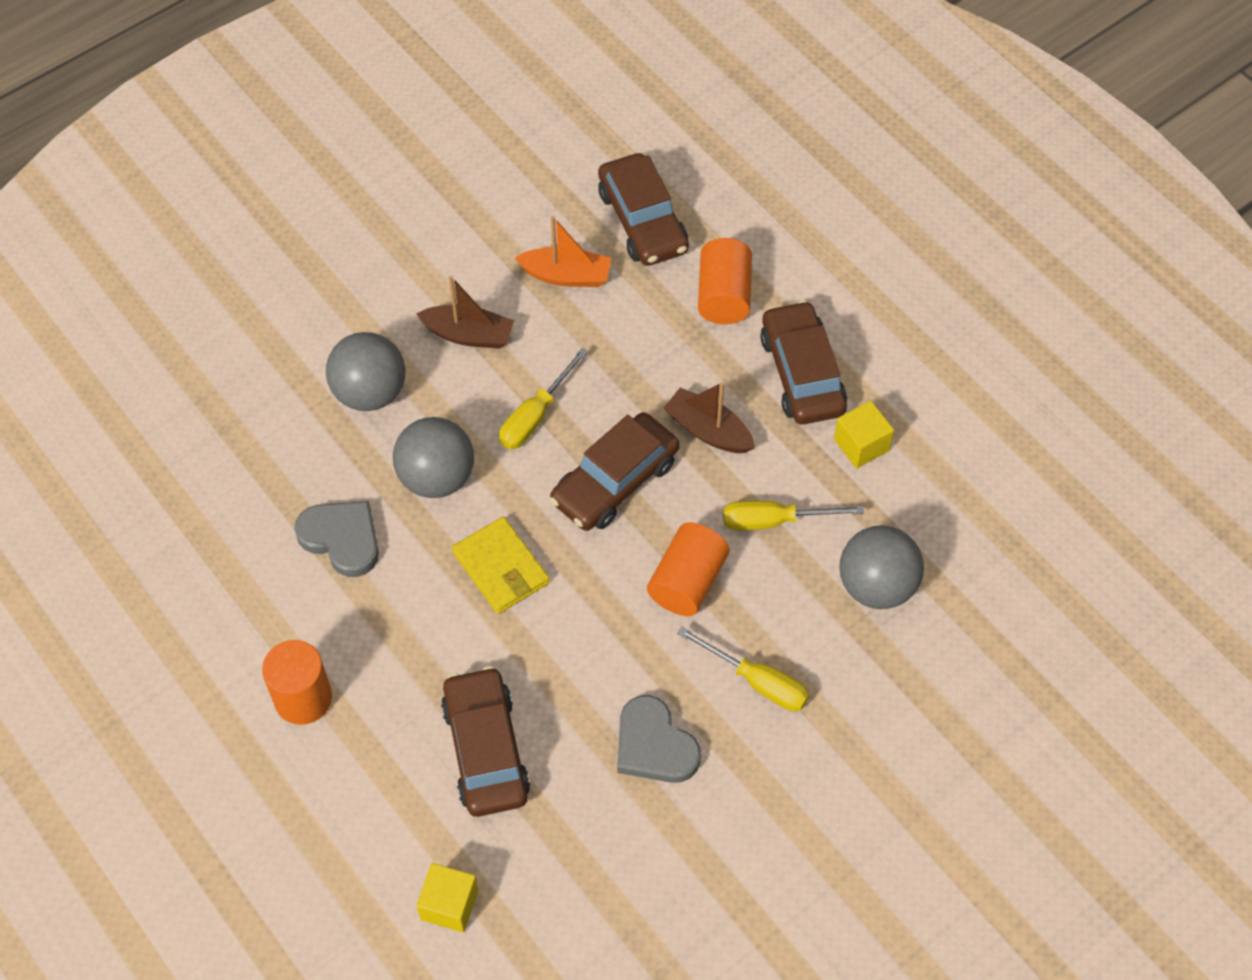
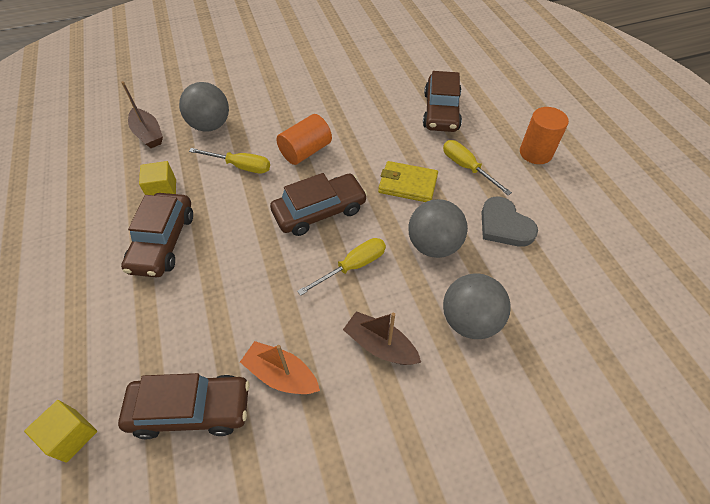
camera: 160 degrees left, 5 degrees down
(449, 905) = (472, 68): yellow cube -> yellow cube (71, 435)
(501, 568) = (407, 184): yellow wallet -> yellow wallet turned 60 degrees counterclockwise
(642, 221) = (191, 409): brown car -> brown car turned 90 degrees clockwise
(654, 745) = (358, 95): grey heart -> none
(708, 430) = (246, 224): brown boat -> brown boat (148, 134)
(723, 296) = (173, 315): orange cylinder -> none
(757, 681) = (296, 105): yellow screwdriver -> yellow screwdriver (467, 168)

